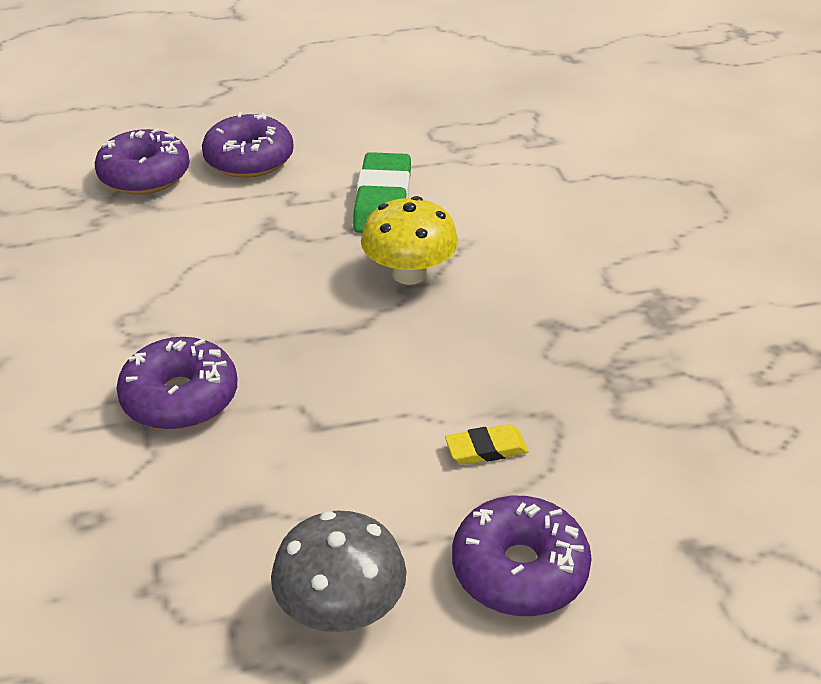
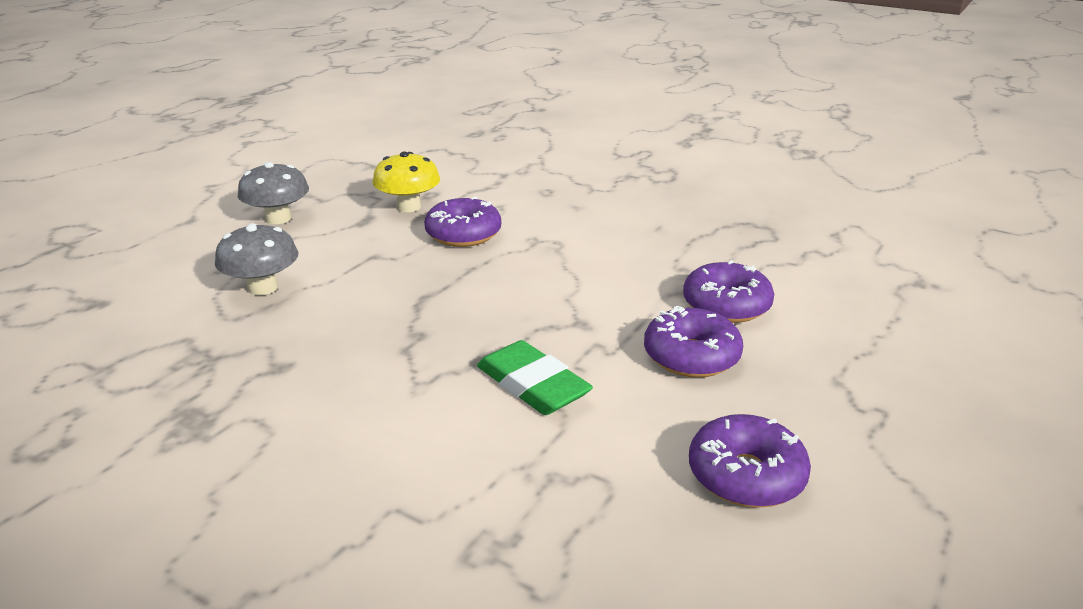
camera: 135 degrees right, 10 degrees down
(409, 273) = (429, 345): yellow mushroom -> yellow mushroom (408, 207)
(486, 449) = (262, 288): yellow eraser -> grey mushroom
(519, 569) = (200, 258): purple donut -> purple donut (746, 475)

